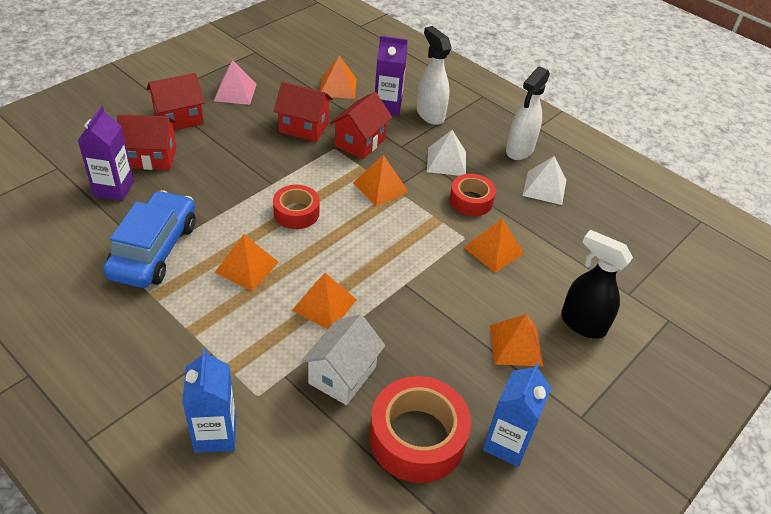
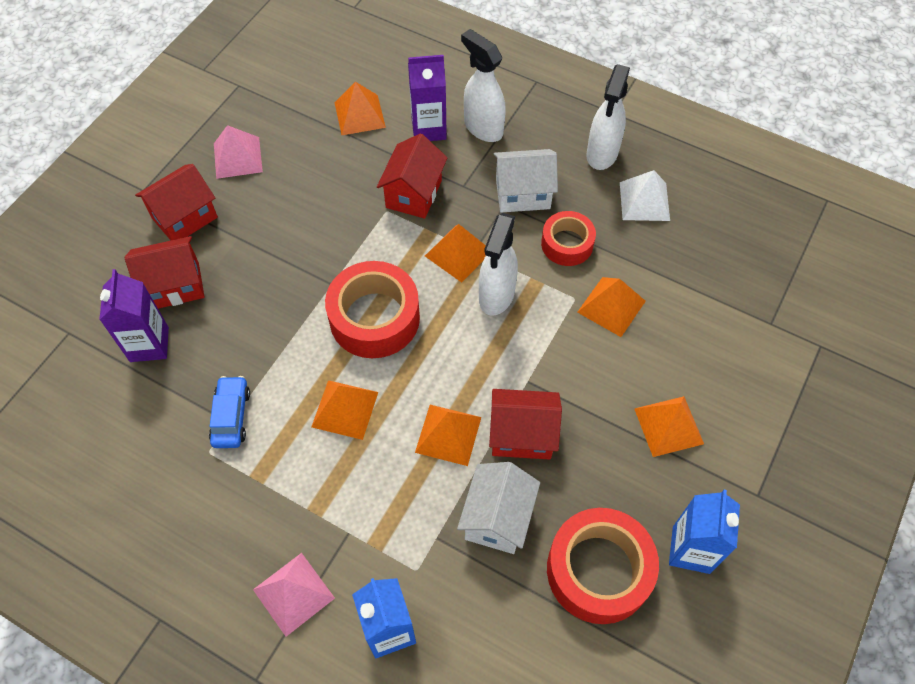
camera: 10 degrees left, 15 degrees up
(147, 385) = (293, 594): none -> pink pyramid
(154, 250) = (231, 416): blue car -> blue car, size x0.53
(296, 213) = (374, 318): red tape -> red tape, size x1.66
(304, 127) = (340, 189): red house -> red house (522, 435)
(400, 221) = (496, 296): none -> white spray bottle
(446, 161) = (522, 194): white pyramid -> white house
(582, 324) = (731, 378): black spray bottle -> none

